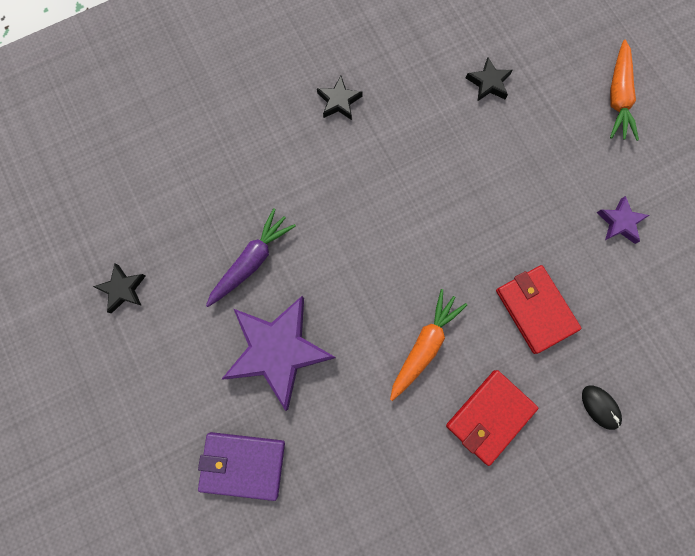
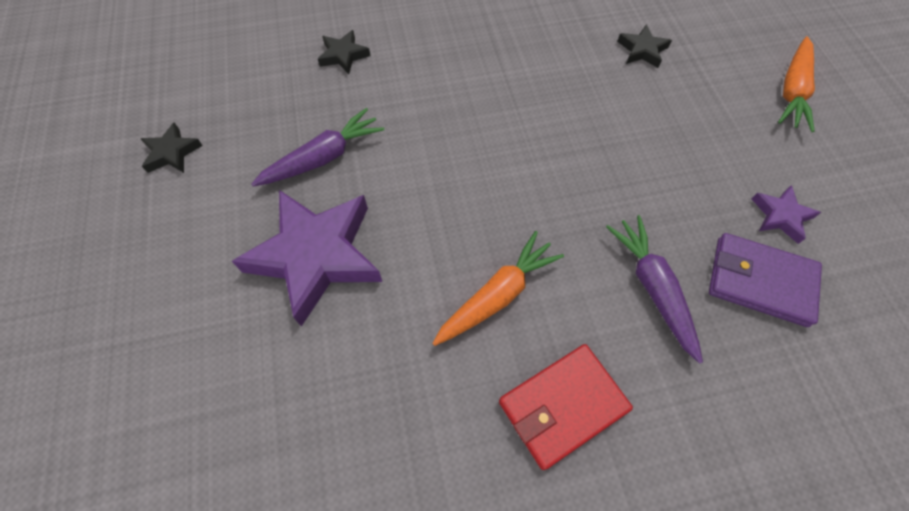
camera: 15 degrees right, 15 degrees down
(243, 464) = (218, 378): purple wallet -> purple wallet (760, 281)
(339, 101) = (473, 35): black star -> black star (343, 55)
(535, 309) = (653, 288): red wallet -> purple carrot
(600, 407) = (724, 436): black mouse -> none

